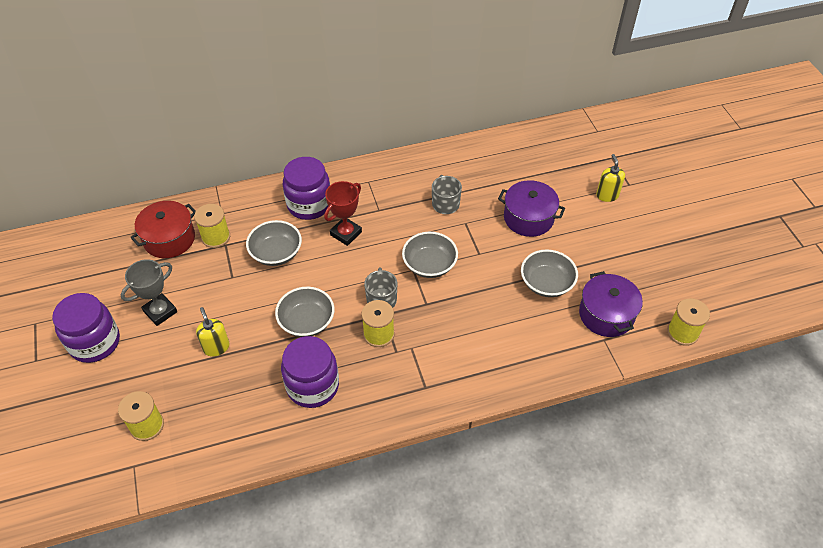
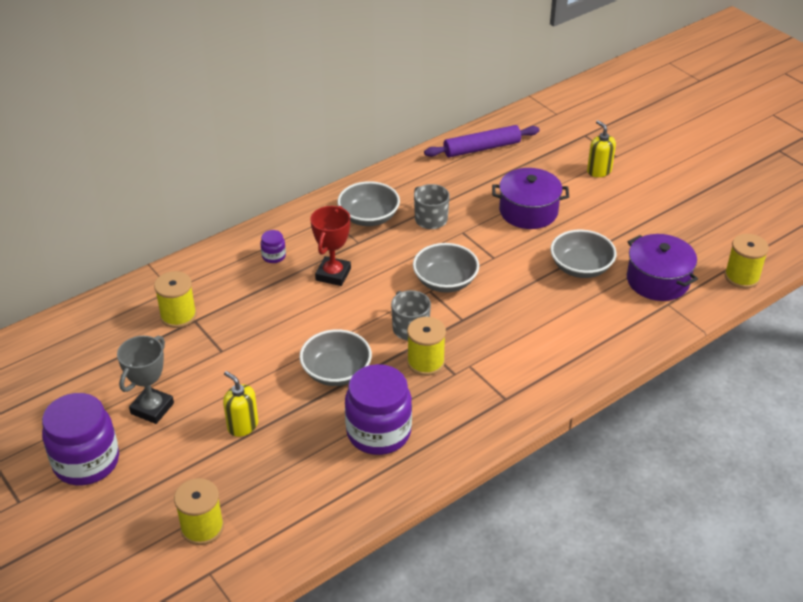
camera: 20 degrees left, 10 degrees down
(169, 239) = (120, 331): red pot -> none
(276, 253) = (261, 314): grey bowl -> grey bowl (369, 217)
(309, 204) = (274, 256): purple jar -> purple jar, size x0.43
(519, 148) = (481, 148): none -> purple rolling pin

